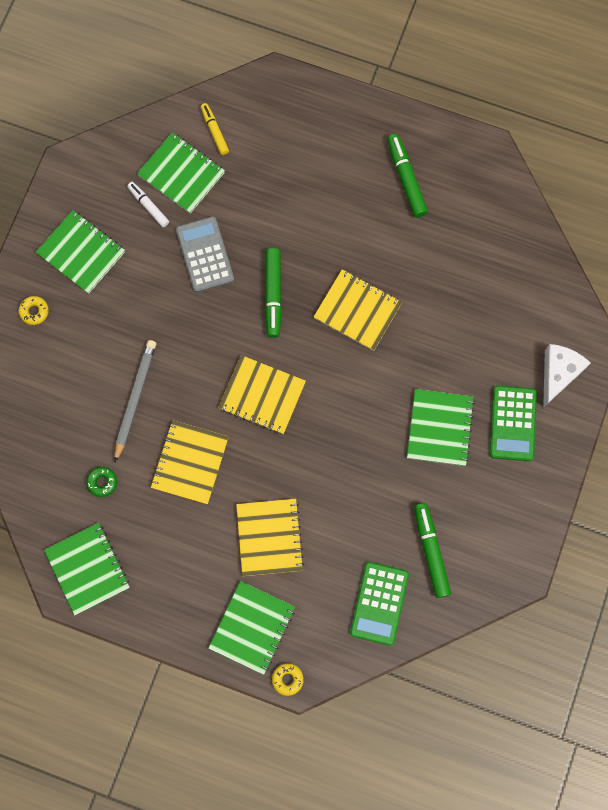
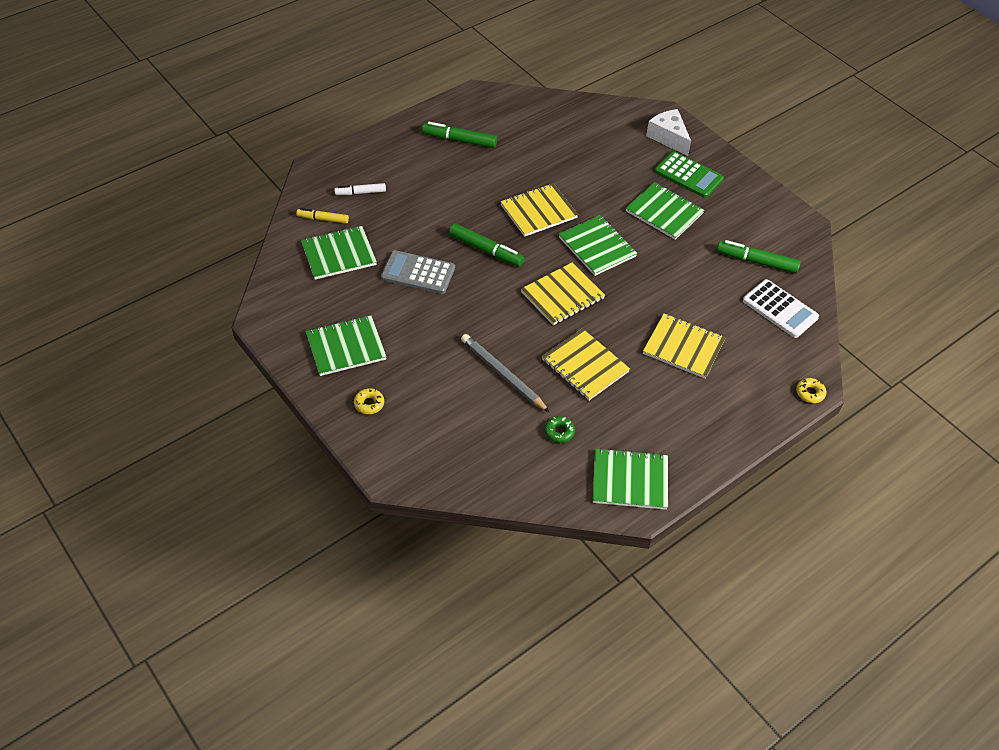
camera: 60 degrees left, 25 degrees down
(148, 206) = (346, 286): white marker -> white marker (360, 192)
(252, 627) = (752, 394): green notebook -> green notebook (597, 247)
(379, 603) = (780, 309): green calculator -> white calculator

